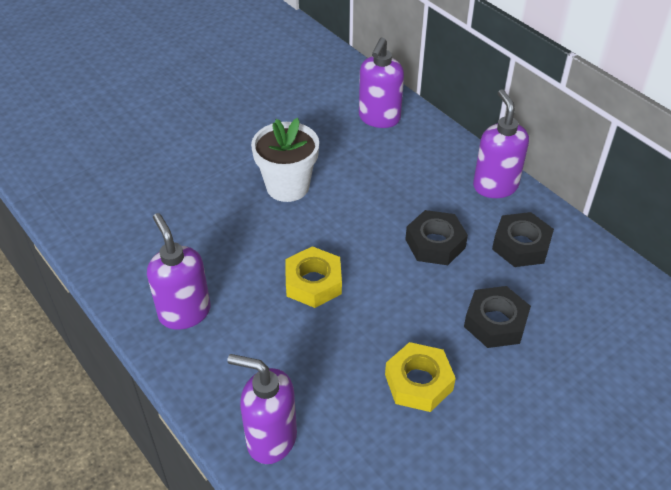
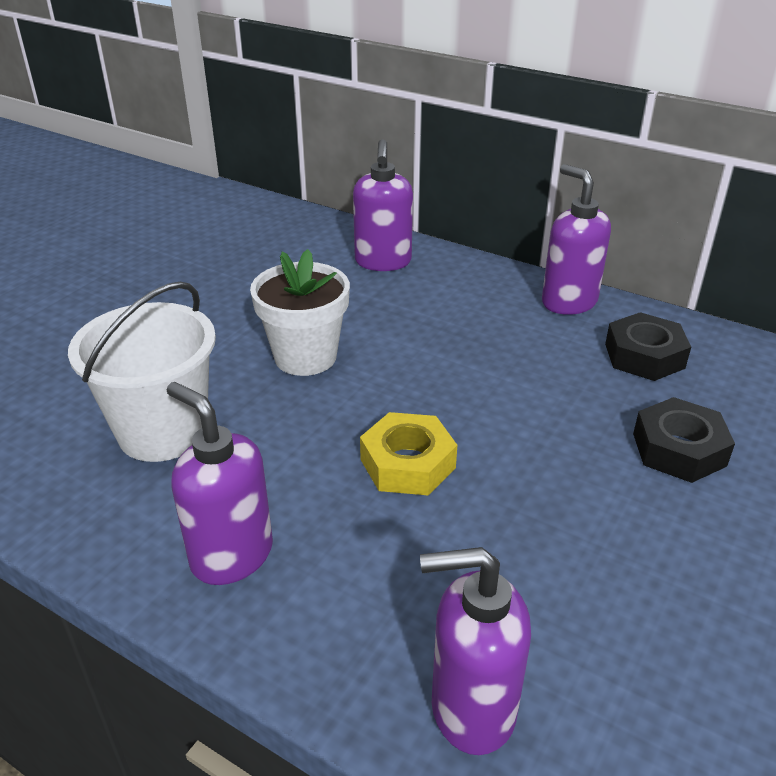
camera: 20 degrees left, 10 degrees down
(178, 220) = (163, 432): none -> white bucket
(418, 382) = (635, 553): yellow nut -> none
(435, 243) = (540, 378): black nut -> none

